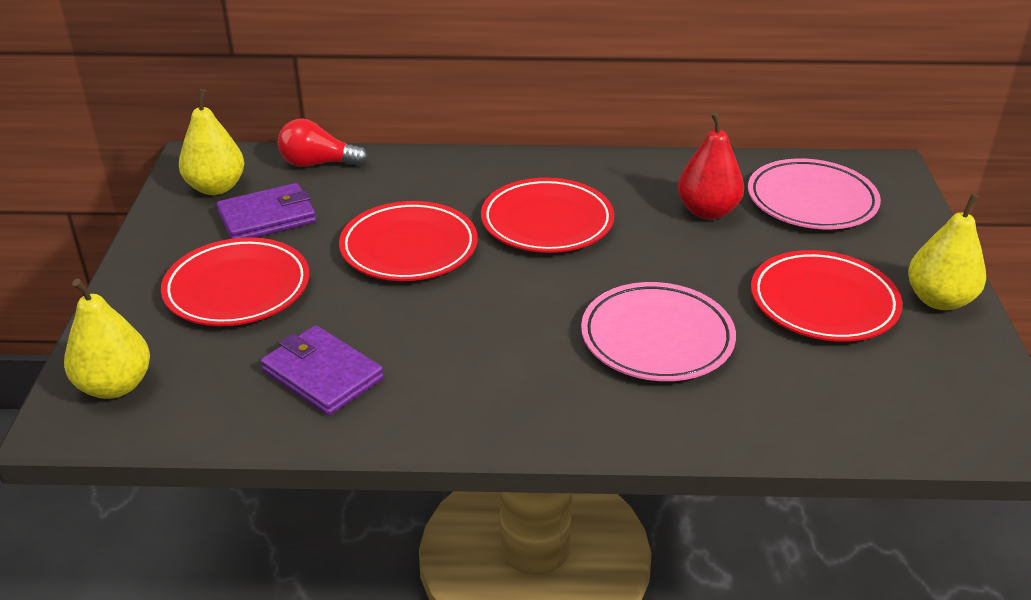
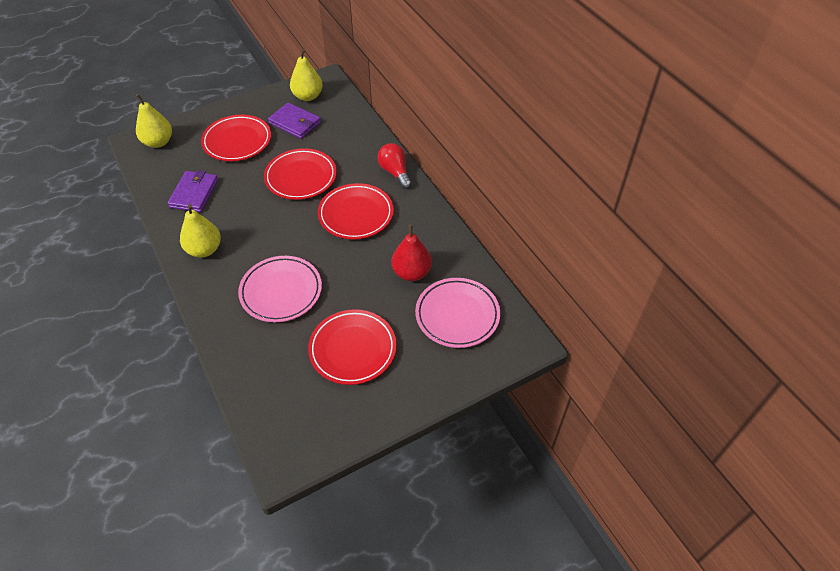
camera: 60 degrees right, 15 degrees up
(318, 163) = (351, 116): red light bulb -> red light bulb (395, 172)
(939, 300) = (388, 402): yellow pear -> yellow pear (204, 250)

